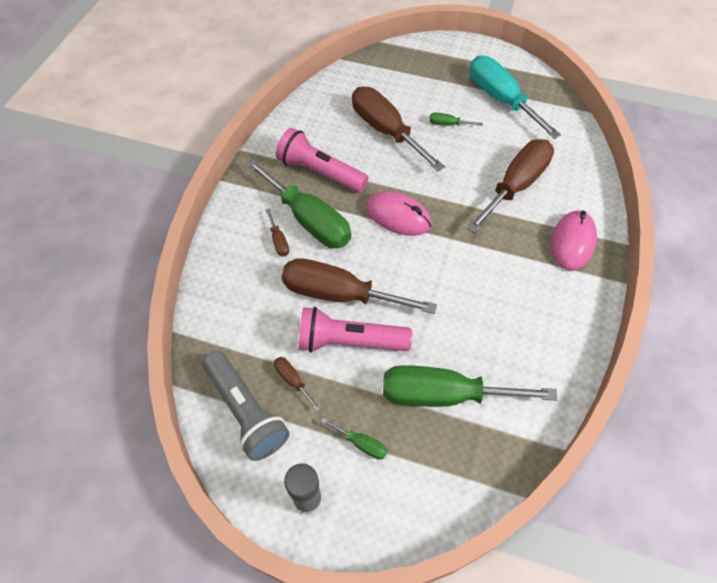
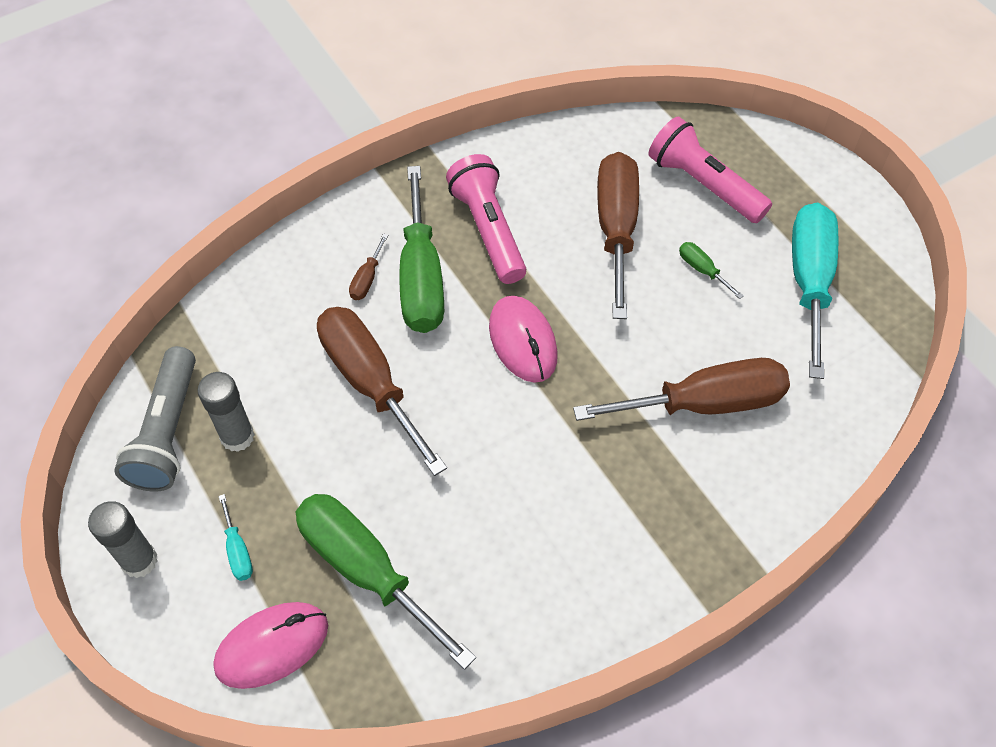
camera: 40 degrees right, 0 degrees up
(293, 380) = (237, 436): brown screwdriver -> grey glue stick
(349, 341) = (330, 440): pink flashlight -> pink flashlight (703, 184)
(361, 444) = (238, 550): green screwdriver -> turquoise screwdriver
(572, 242) = (700, 521): pink mouse -> pink mouse (272, 646)

